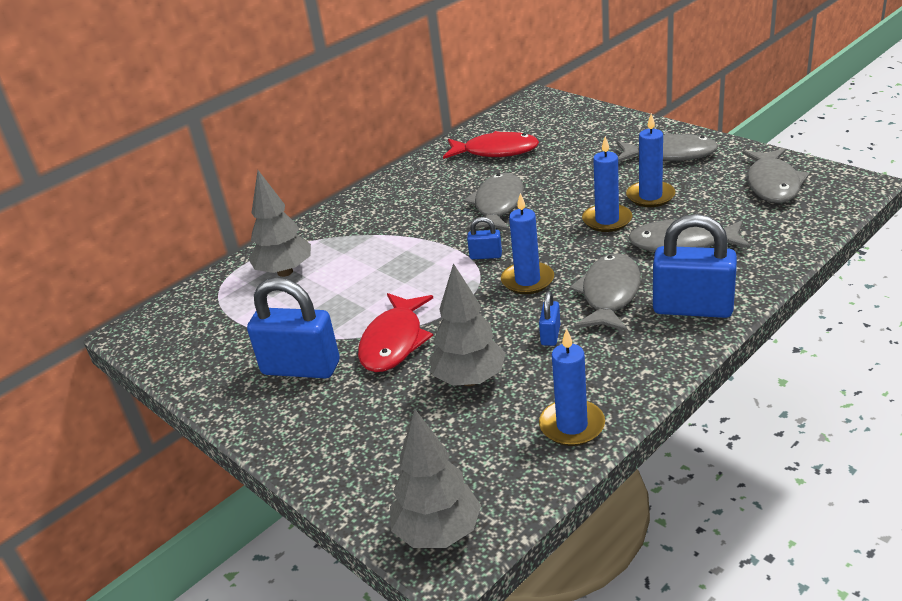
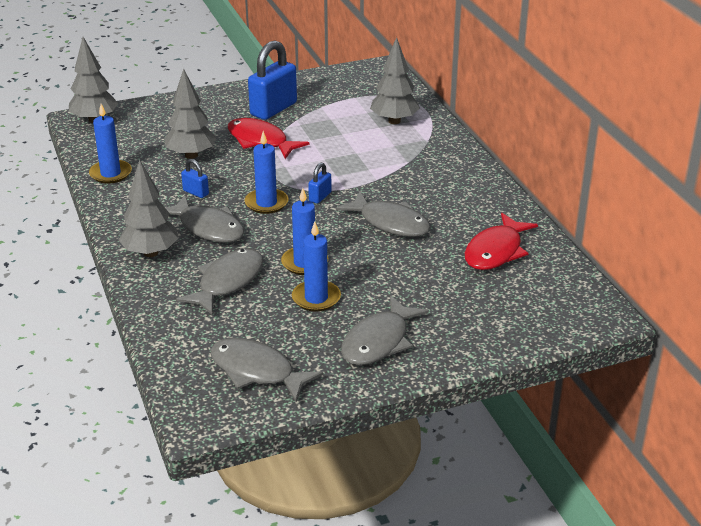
camera: 110 degrees right, 0 degrees up
(692, 308) = (150, 253): blue padlock -> grey tree

